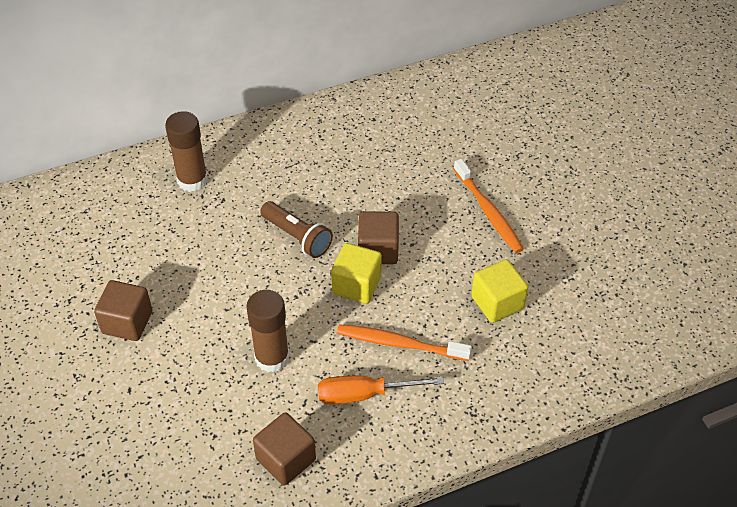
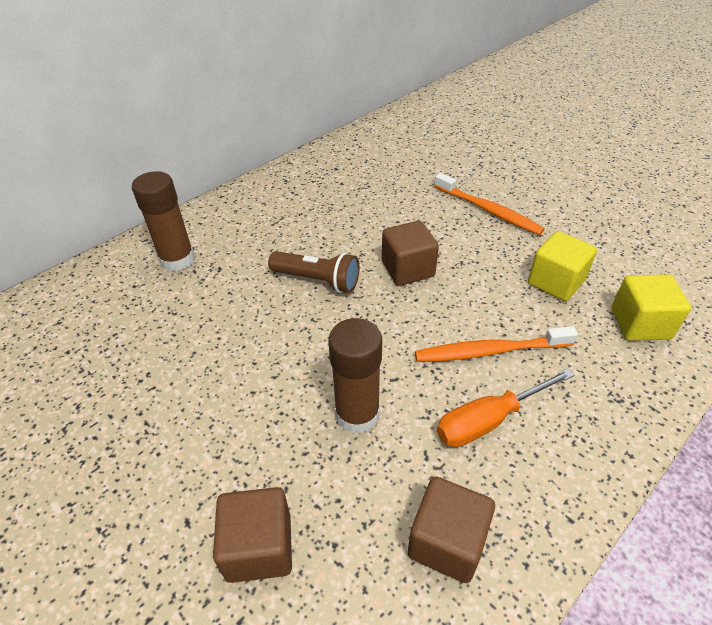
camera: 20 degrees left, 5 degrees down
(127, 322) = (153, 431): brown cube -> brown cube (259, 547)
(356, 285) = (407, 307): yellow cube -> yellow cube (640, 324)

